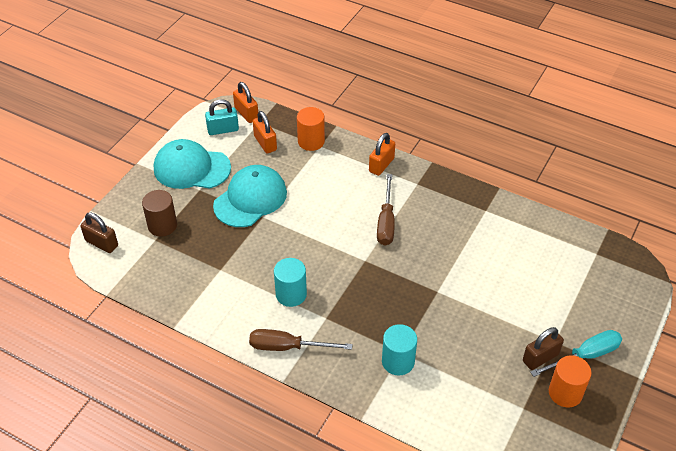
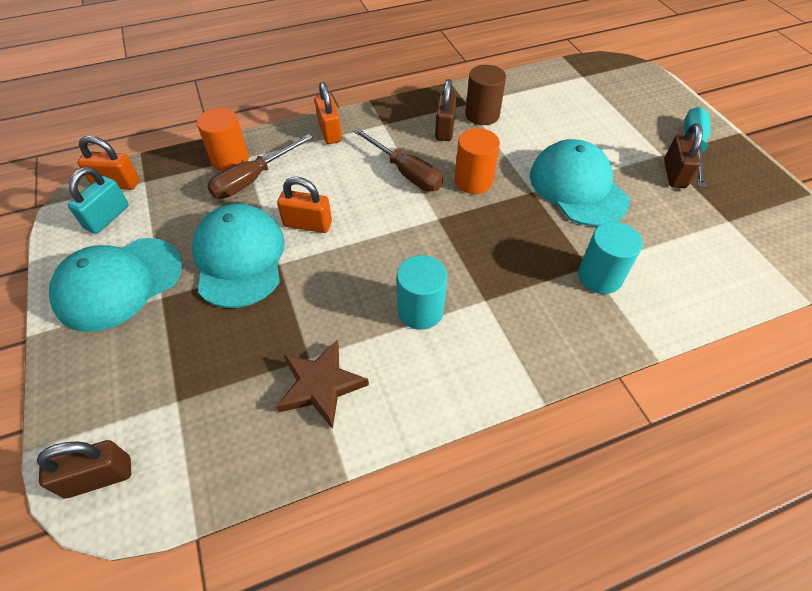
camera: 50 degrees left, 5 degrees up
(162, 225) = (164, 376): brown cylinder -> brown cylinder (482, 115)
(210, 285) = (320, 385): none -> brown star
(265, 143) = (180, 195): orange padlock -> orange padlock (307, 224)
(288, 347) = (496, 364): brown screwdriver -> brown screwdriver (253, 179)
(447, 215) = (444, 129): none -> brown padlock
(467, 312) = (577, 187): none -> turquoise cap
(565, 393) = (728, 183): orange cylinder -> orange cylinder (473, 181)

